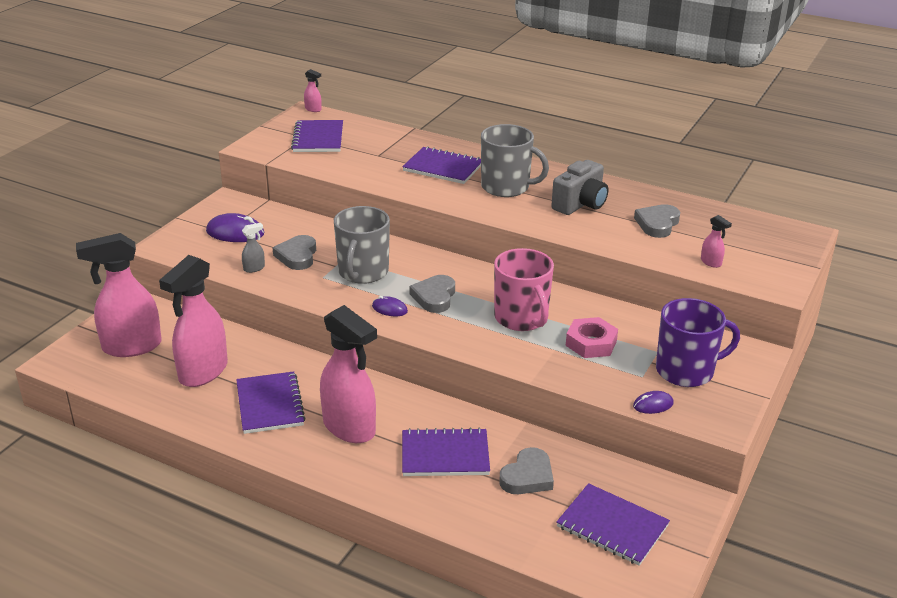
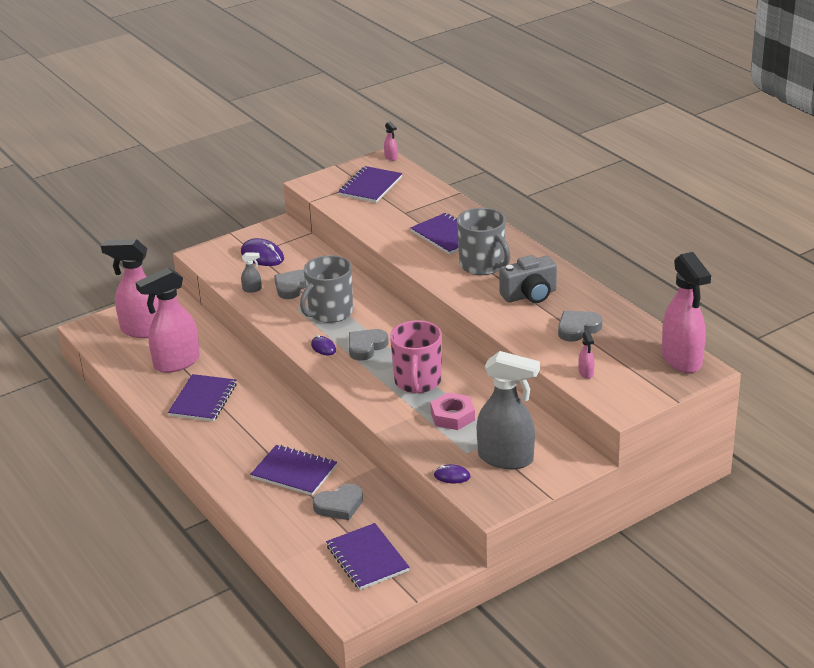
camera: 30 degrees right, 0 degrees up
(349, 428) = (244, 433): pink spray bottle -> pink spray bottle (682, 360)
(686, 371) = (506, 458): purple mug -> grey spray bottle

